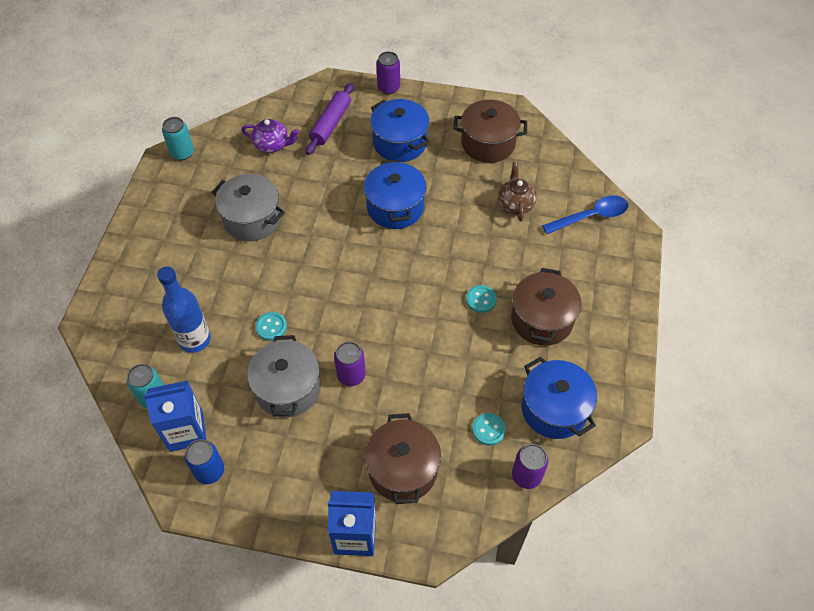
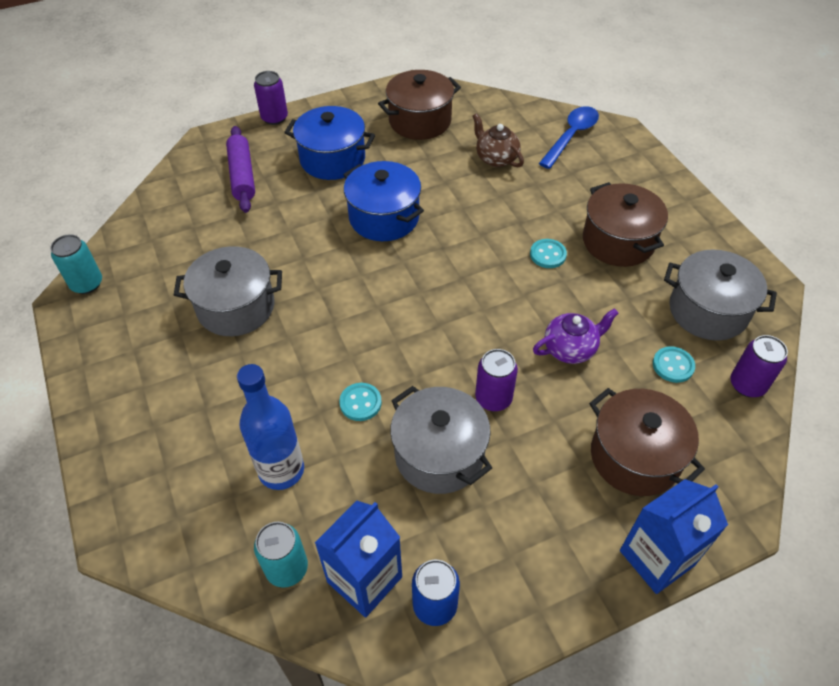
camera: 35 degrees left, 5 degrees down
(272, 145) = (193, 225): purple teapot -> purple teapot (570, 349)
(554, 409) = (708, 311): blue pot -> grey pot

